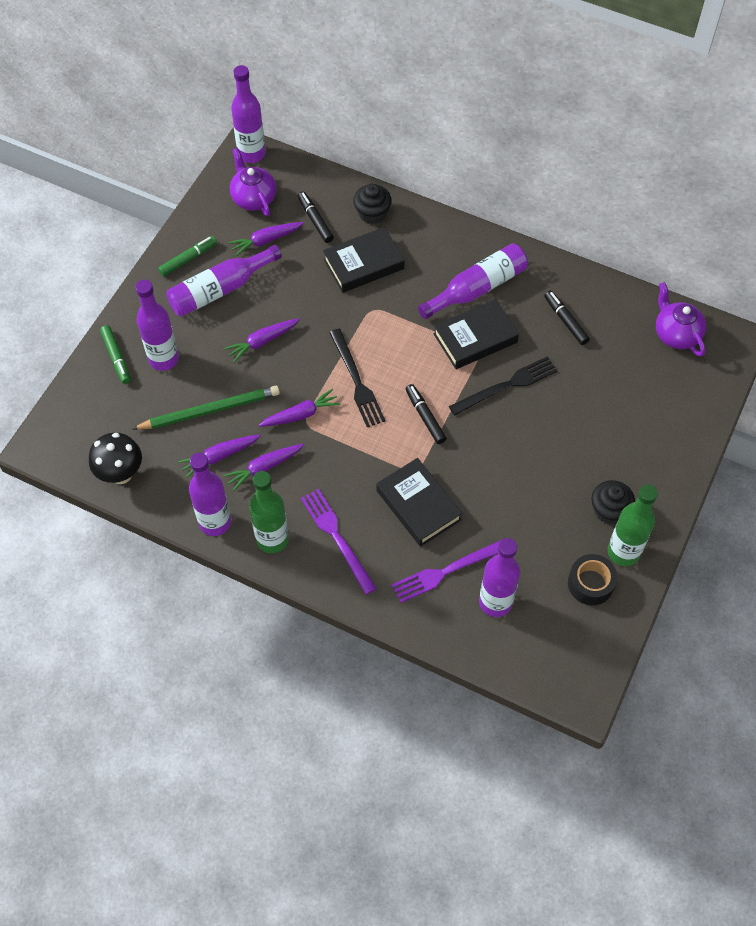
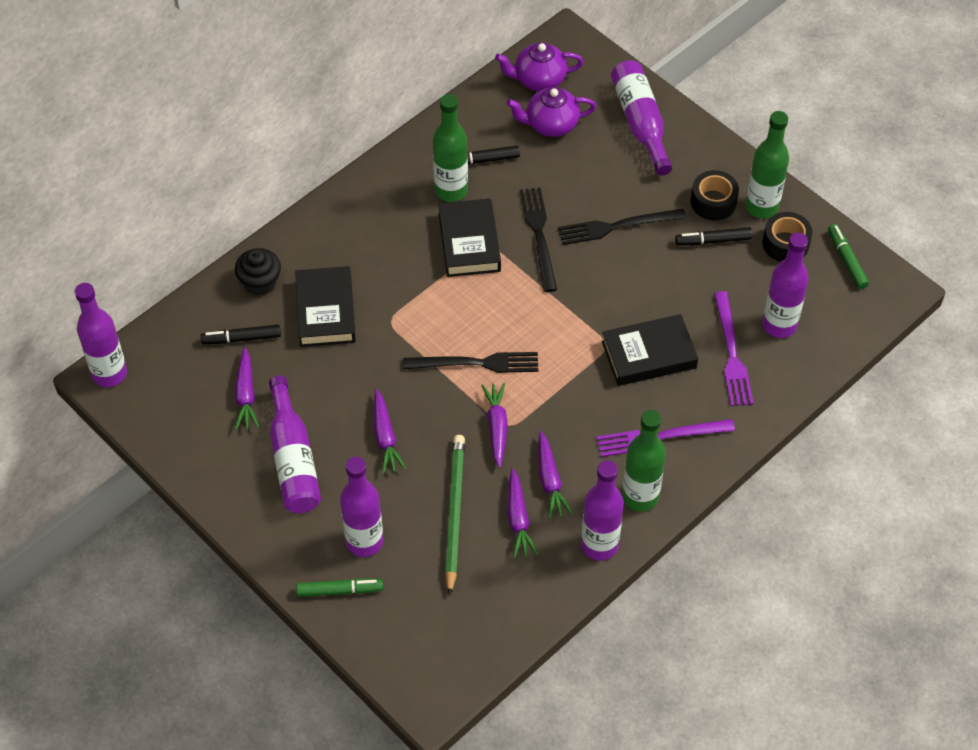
camera: 70 degrees left, 5 degrees down
(121, 474) = (501, 623): black mushroom -> none
(188, 259) = (233, 480): green marker -> green marker (847, 260)
(253, 198) = (178, 390): purple teapot -> purple teapot (551, 124)
(425, 417) = (546, 316): black marker -> black marker (713, 240)
(477, 288) = (407, 220): purple bottle -> purple bottle (640, 123)
(522, 308) = (451, 190): none -> green bottle
(544, 441) = (616, 226): none -> black fork
(609, 510) = (713, 202): black cupcake -> black tape

